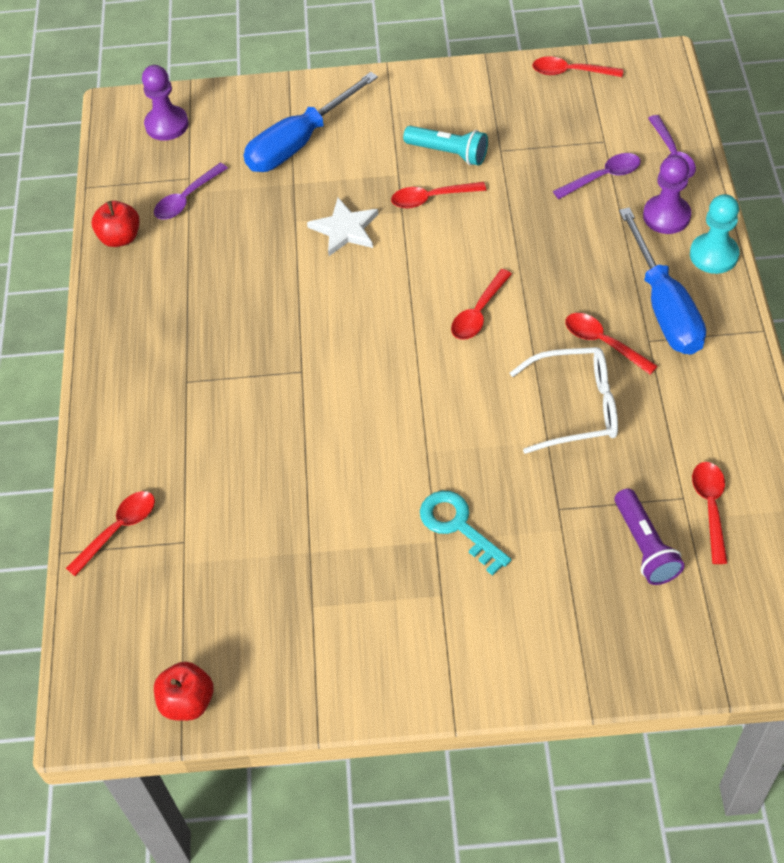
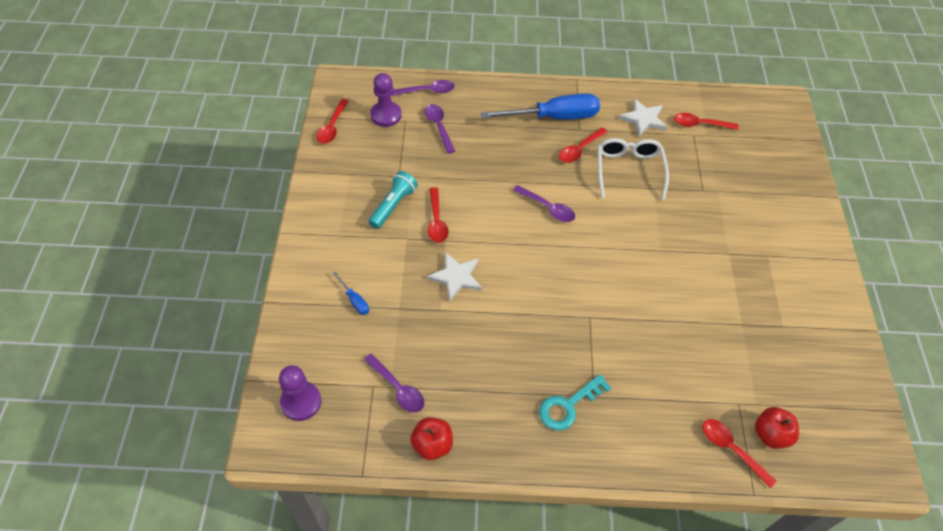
camera: 90 degrees left, 0 degrees up
(187, 702) = (863, 405): red apple -> red apple (770, 434)
(299, 142) = (354, 300): blue screwdriver -> blue screwdriver, size x0.42
(458, 526) = (718, 240): turquoise key -> turquoise key (568, 406)
(478, 313) = (548, 208): red spoon -> purple spoon
(644, 546) = (727, 156): purple flashlight -> none
(666, 216) = (480, 103): purple pawn -> purple pawn (386, 115)
(697, 425) = (643, 119): none -> white star
(714, 255) = (516, 88): turquoise pawn -> none

